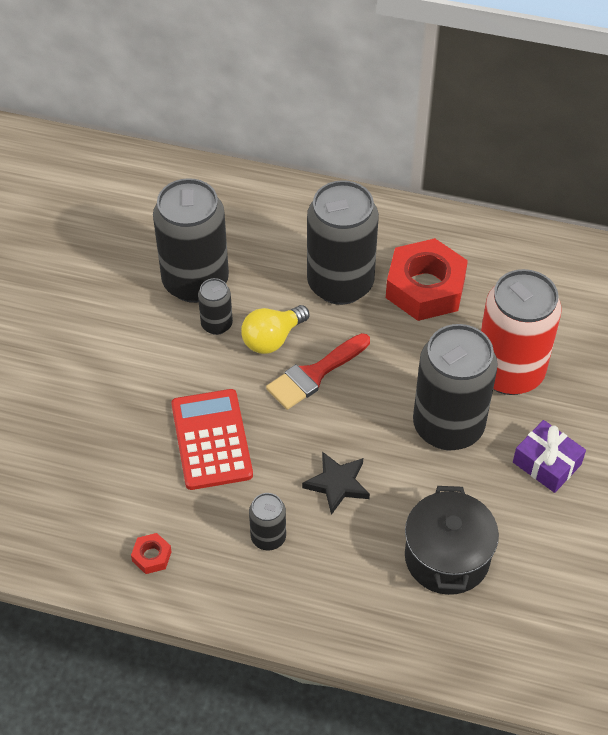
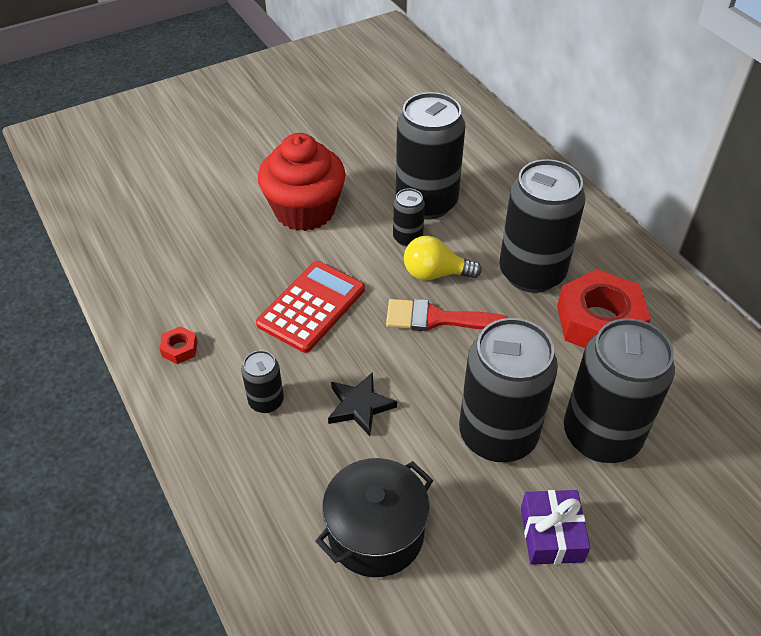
camera: 45 degrees right, 5 degrees down
(104, 364) = (304, 210): none -> red cupcake
(509, 372) = (601, 435): red can -> black can

